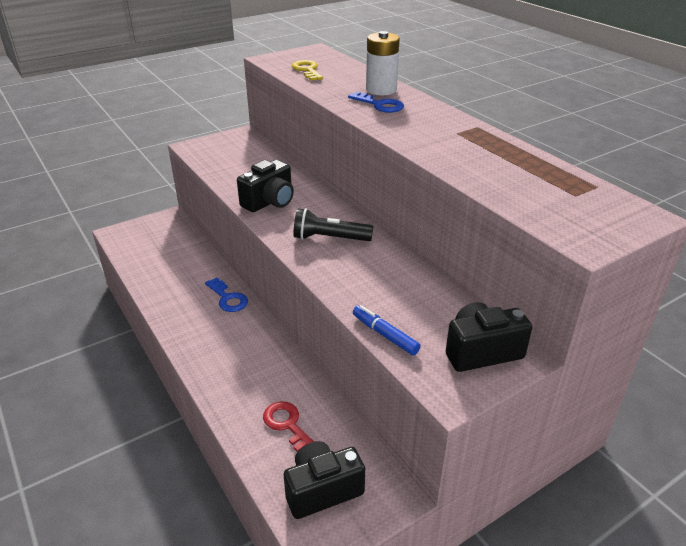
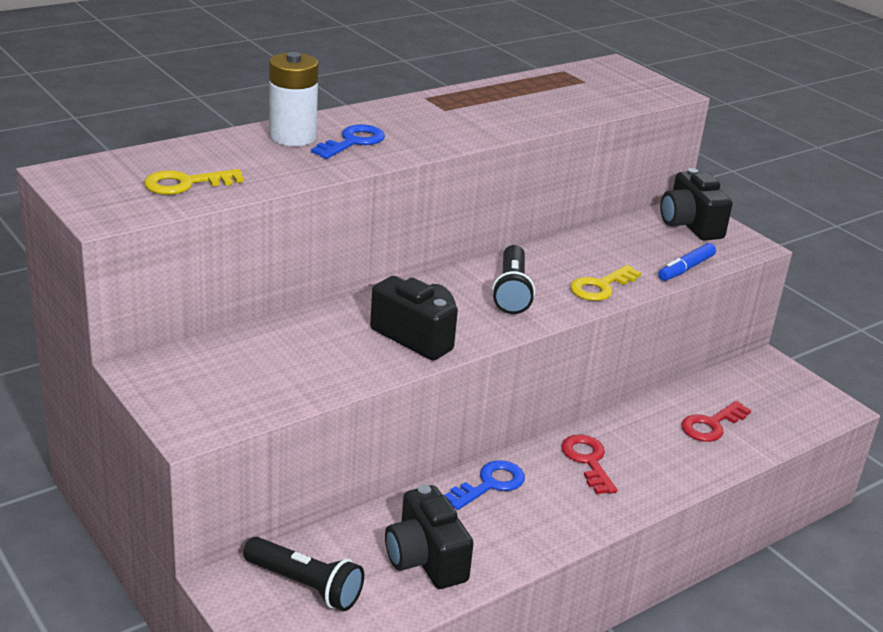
camera: 95 degrees left, 5 degrees down
(160, 237) = (305, 585): none -> black flashlight
(247, 344) = (588, 461): none -> red key
(322, 490) = (782, 404): black camera -> black camera (425, 559)
(343, 280) = (600, 287): none -> yellow key

